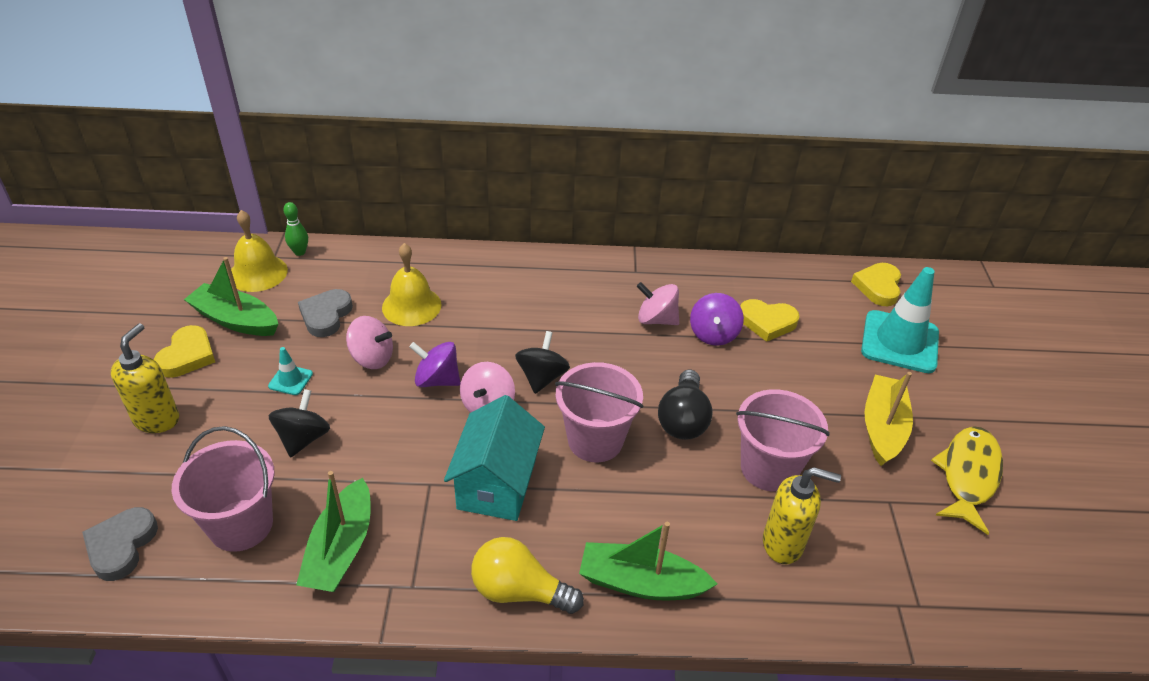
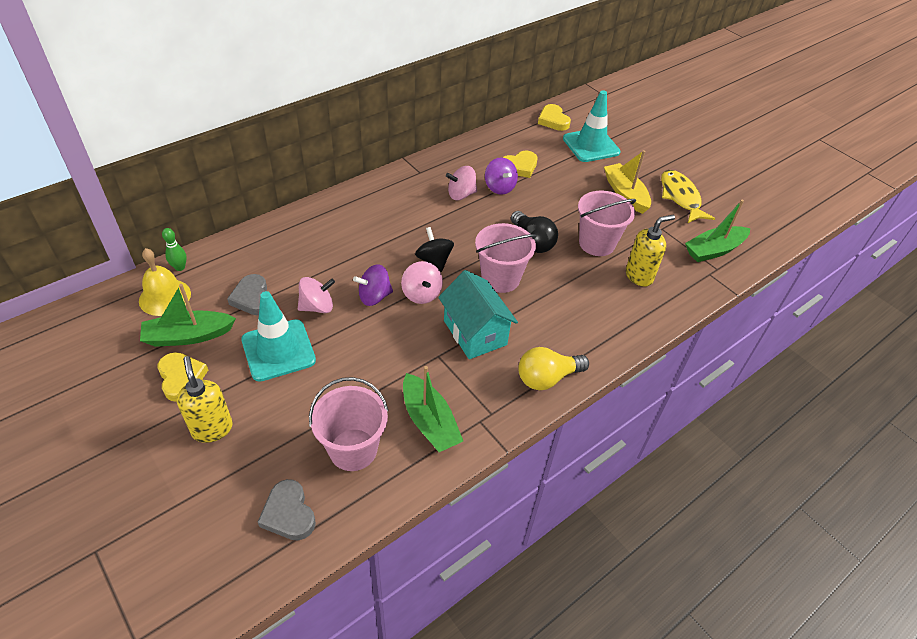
camera: 40 degrees left, 5 degrees up
(290, 380) = (278, 350): turquoise traffic cone -> turquoise traffic cone, size x2.26
(303, 438) = (331, 378): black spinning top -> none
(411, 306) = (305, 262): yellow bell -> none
(641, 583) = (598, 335): green boat -> green boat (714, 250)

